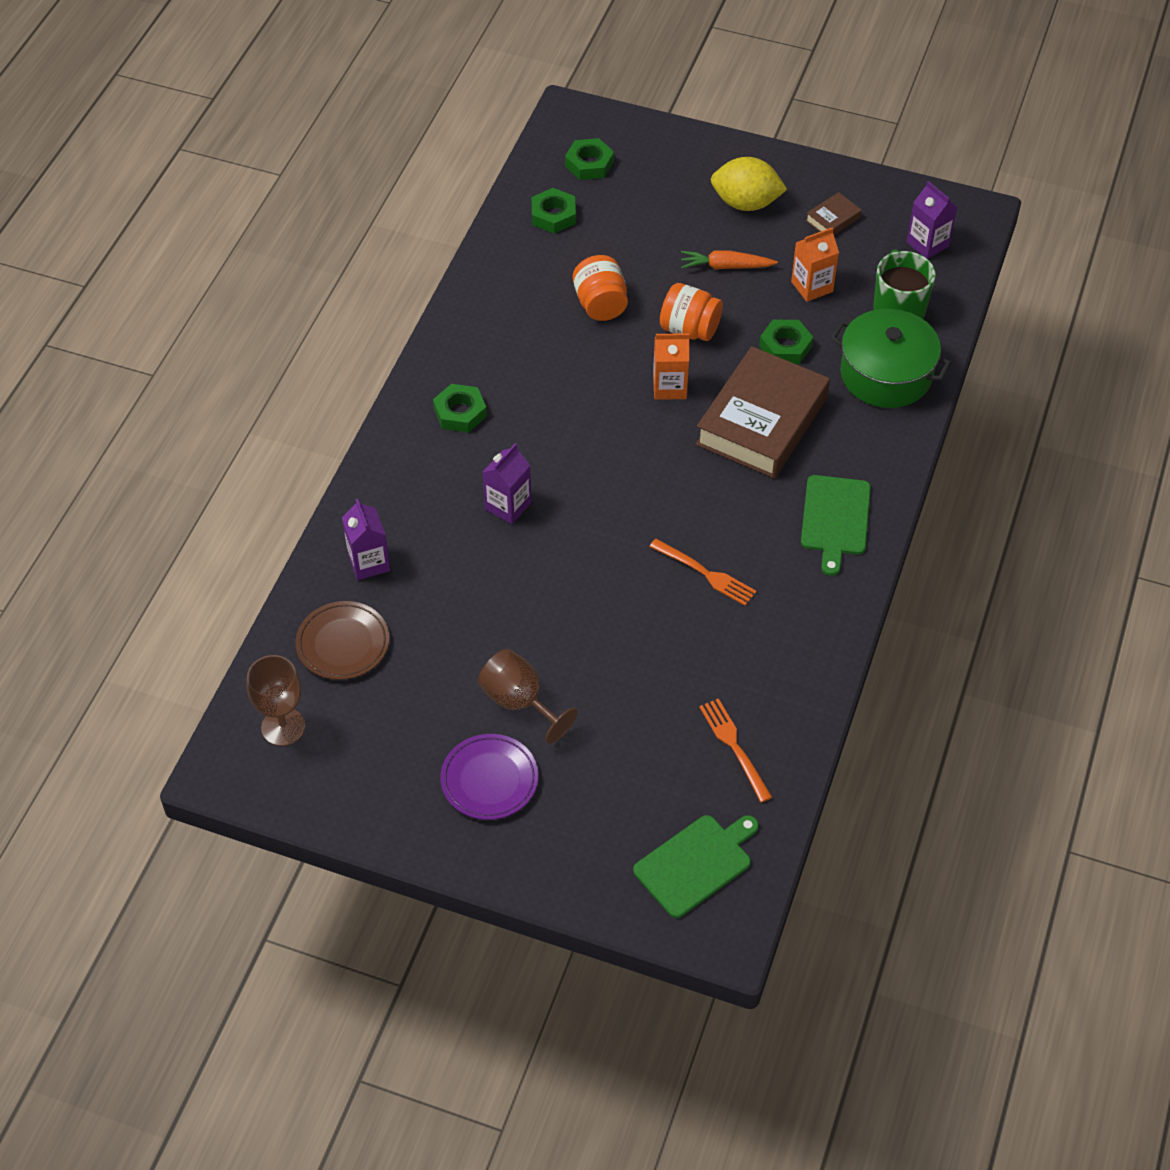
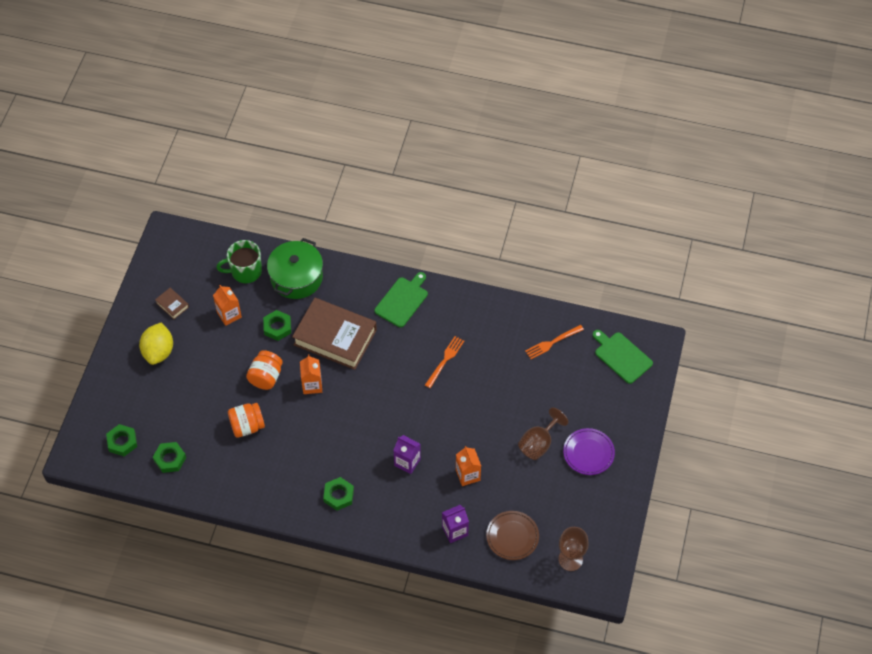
camera: 95 degrees left, 5 degrees up
(471, 589) = (467, 475): none -> orange carton
(725, 266) = (213, 360): orange carrot -> none
(835, 519) = (402, 300): green cutting board -> green cutting board turned 60 degrees counterclockwise
(927, 244) = (193, 257): purple carton -> none

